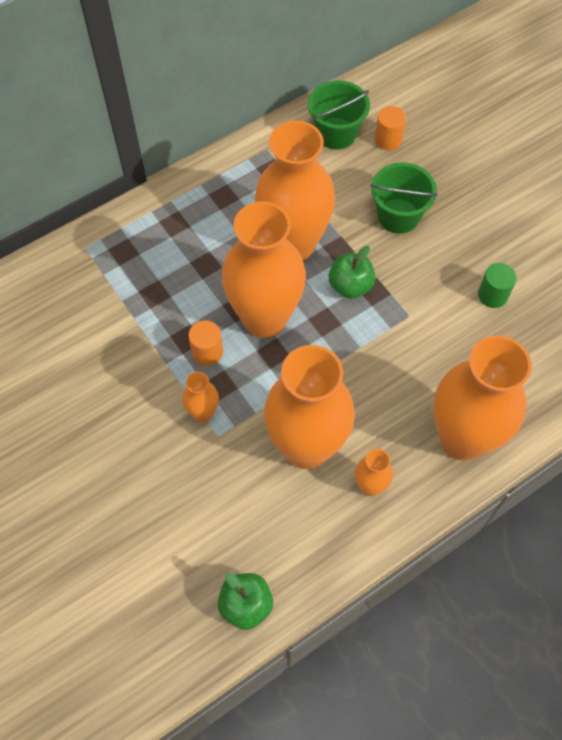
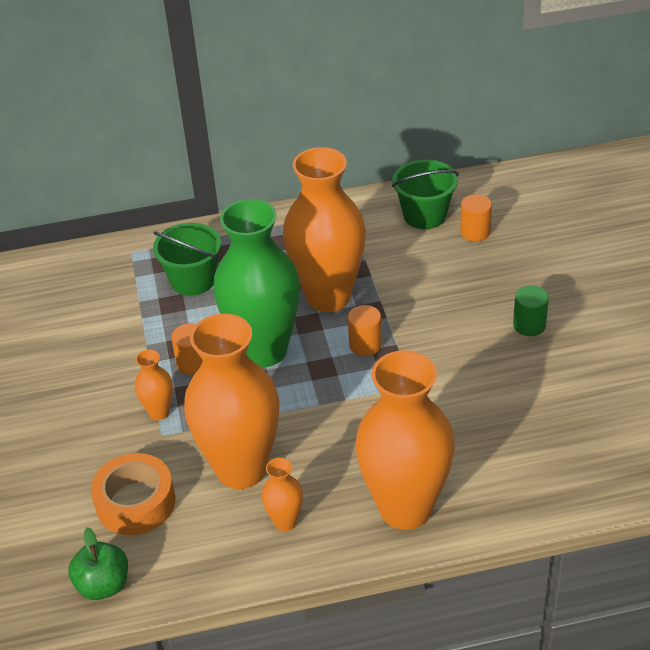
camera: 25 degrees right, 20 degrees down
(231, 513) = (135, 502): none -> orange tape
(265, 319) = (264, 350): orange vase -> green vase
(350, 286) = (365, 345): green apple -> orange cylinder
(398, 216) = (449, 298): green bucket -> green bucket (193, 280)
(492, 295) = (511, 390): green cylinder -> green cylinder (529, 325)

